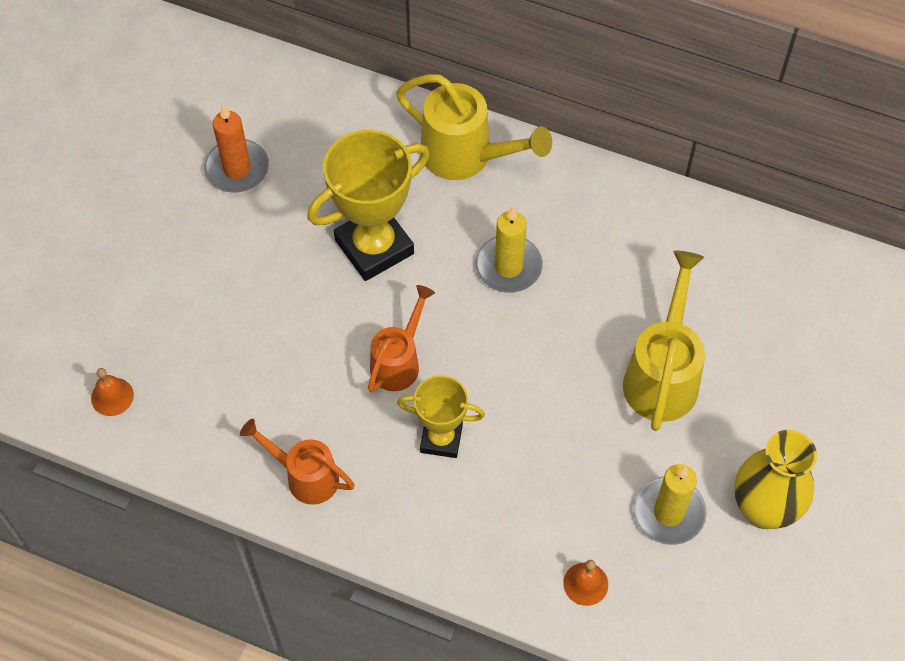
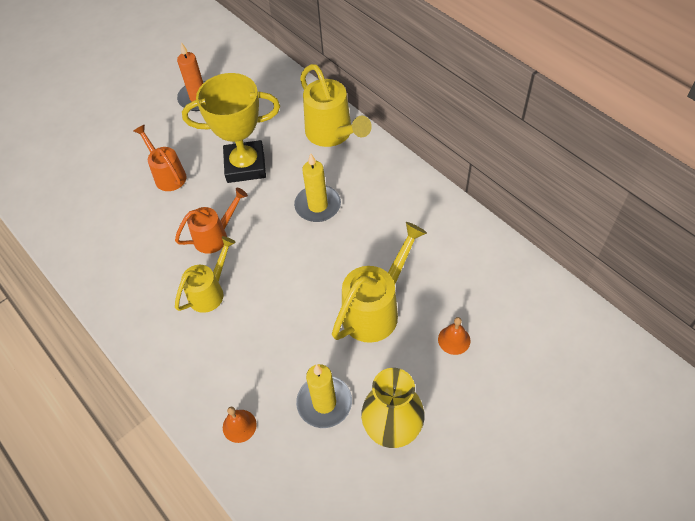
camera: 30 degrees right, 5 degrees down
(112, 396) = (47, 194): orange bell -> orange bell (454, 340)
(305, 476) = (116, 281): orange watering can -> orange watering can (168, 175)
(441, 439) = (210, 292): yellow trophy -> yellow watering can

